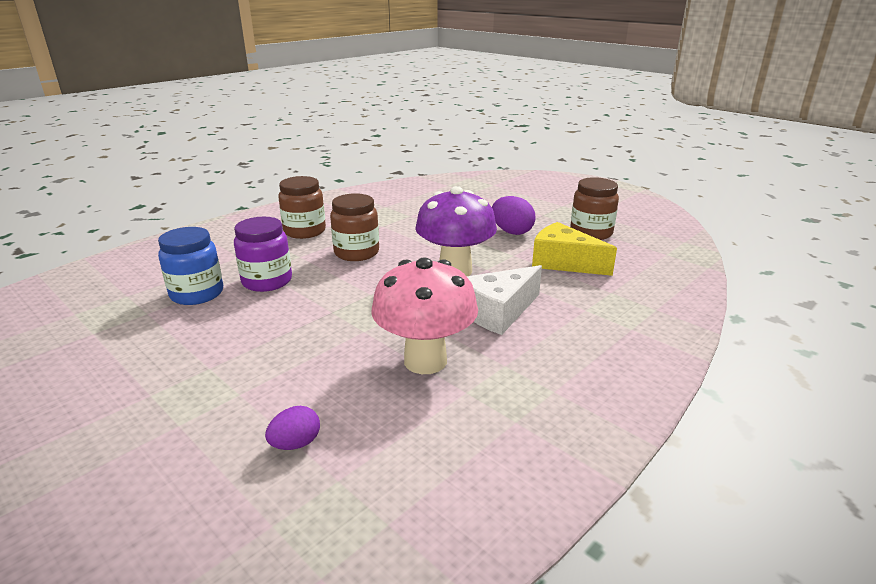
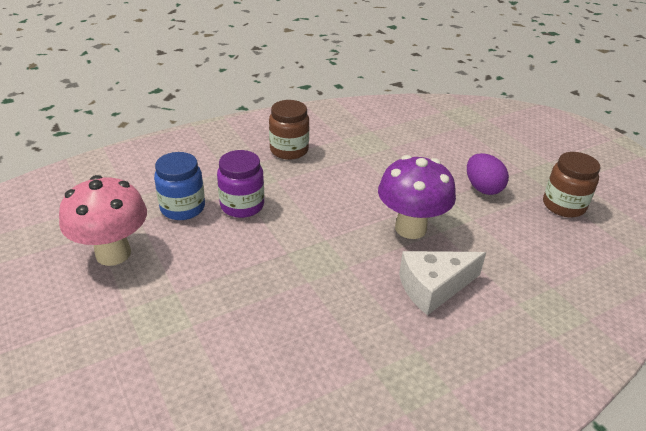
camera: 15 degrees right, 10 degrees up
(296, 444) = (222, 387): purple egg -> none
(356, 253) = (328, 186): brown jar -> none
(425, 361) = (350, 328): pink mushroom -> pink mushroom (113, 253)
(563, 262) = (519, 239): yellow cheese -> none

